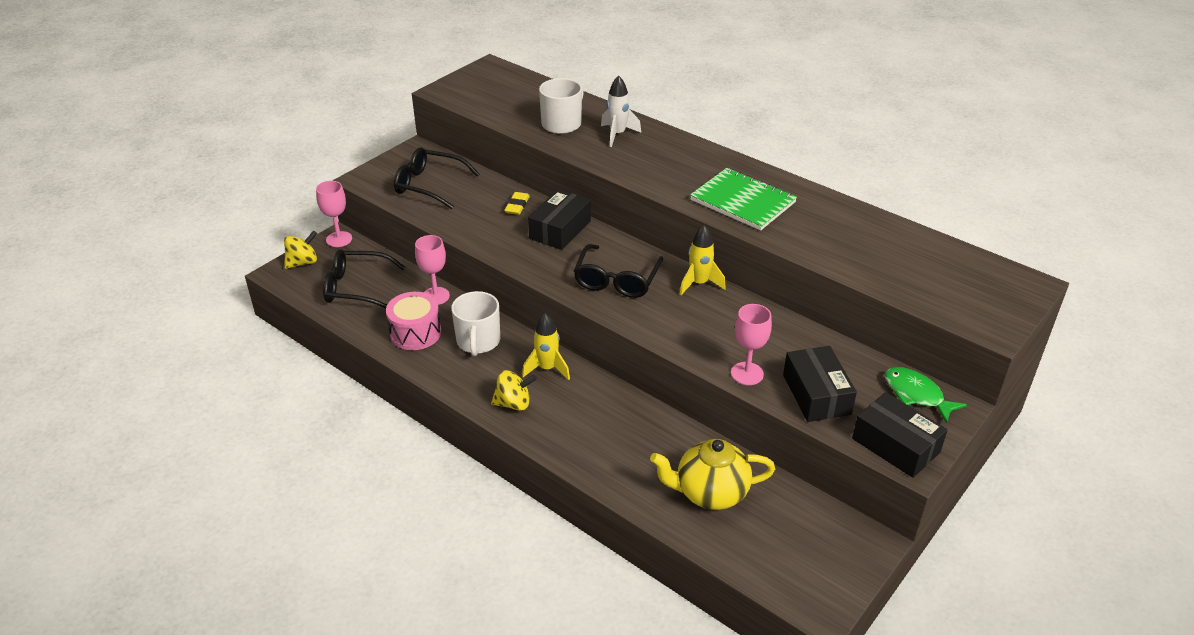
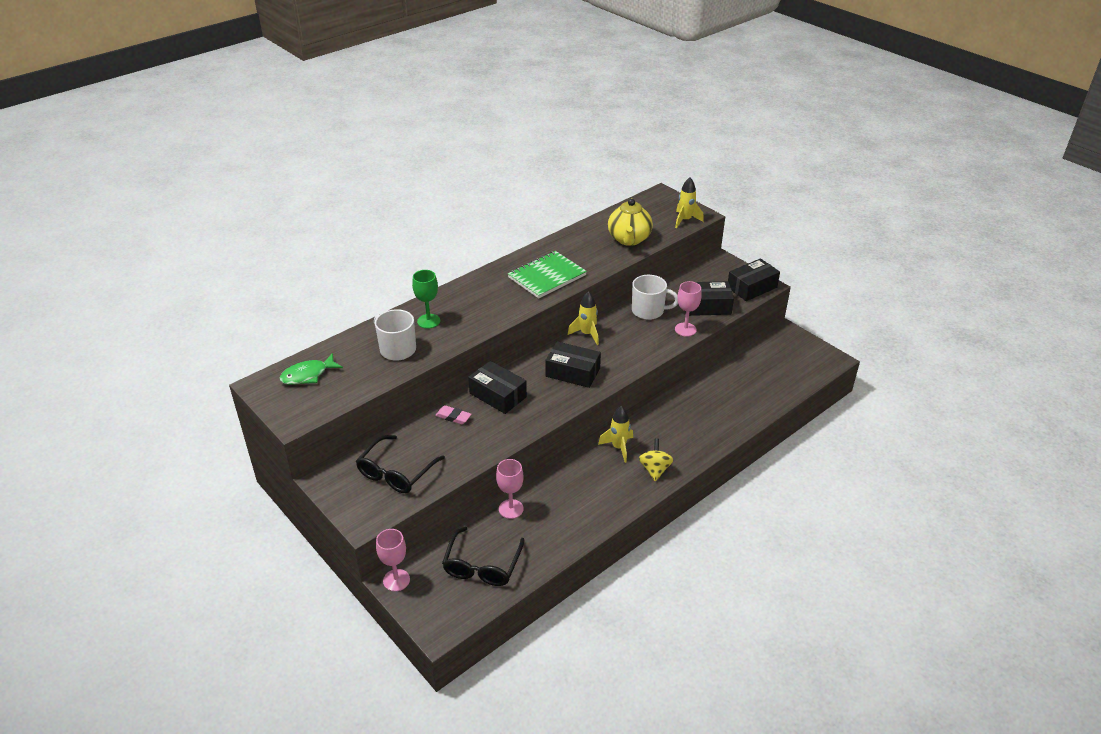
camera: 80 degrees left, 0 degrees up
(303, 262) = (427, 610): yellow spinning top -> none
(415, 333) = (559, 524): pink drum -> none
(478, 341) = (578, 485): white mug -> white mug (649, 311)
(517, 206) = (453, 417): yellow eraser -> pink eraser
(617, 134) = (428, 321): white rocket -> green goblet
(617, 279) = (572, 372): black glasses -> black box
(710, 493) = (747, 386): yellow teapot -> yellow teapot (629, 239)
(916, 395) = (710, 271): green fish -> green fish (308, 375)
(964, 313) = (685, 220): none -> yellow rocket

